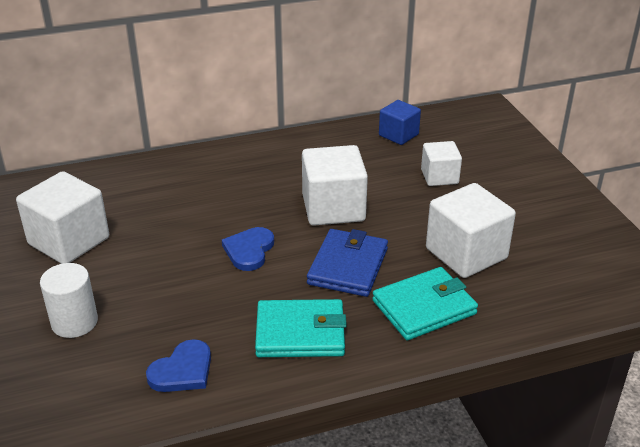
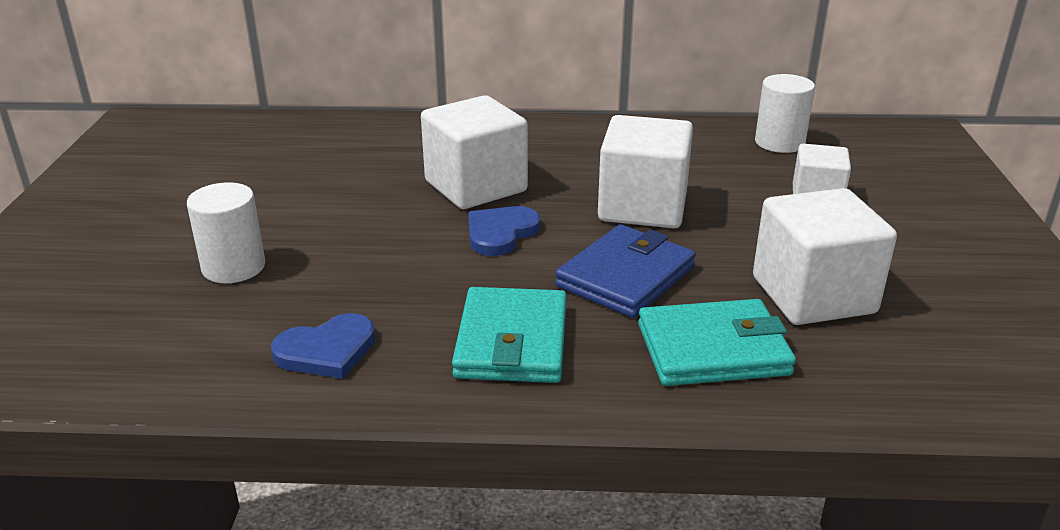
camera: 20 degrees right, 5 degrees down
(69, 241) = (287, 183): white cube -> white cube (475, 186)
(300, 332) = (512, 341): turquoise wallet -> turquoise wallet turned 75 degrees clockwise
(398, 135) = (779, 142): blue cube -> white cylinder

